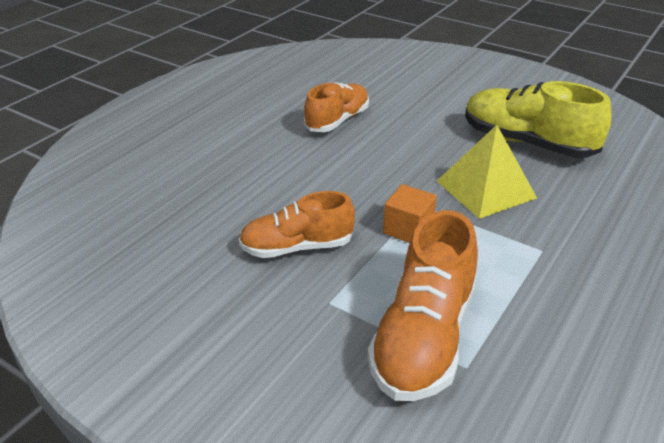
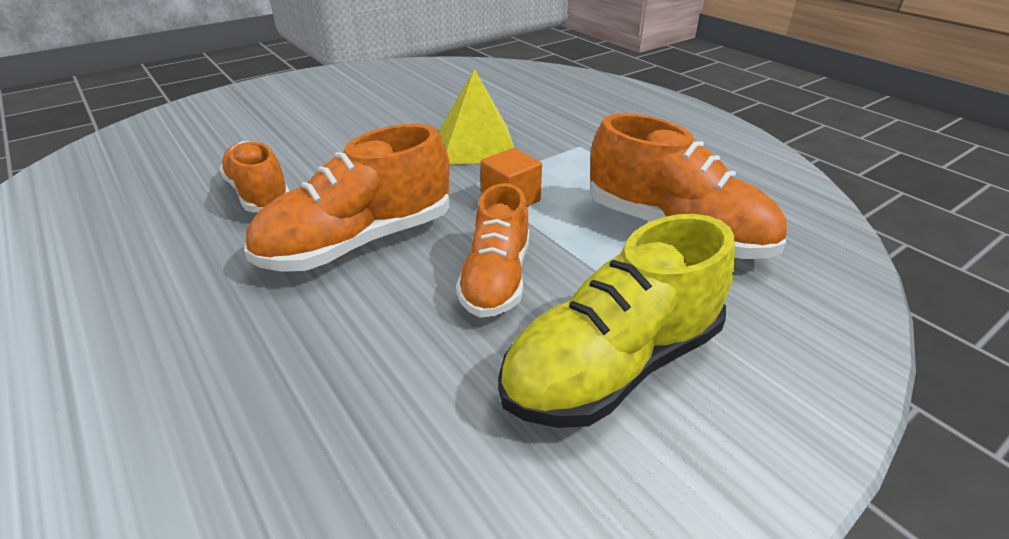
camera: 70 degrees left, 0 degrees up
(306, 177) = (358, 242): none -> orange shoe
(527, 143) = (422, 109): yellow shoe -> yellow shoe (612, 366)

